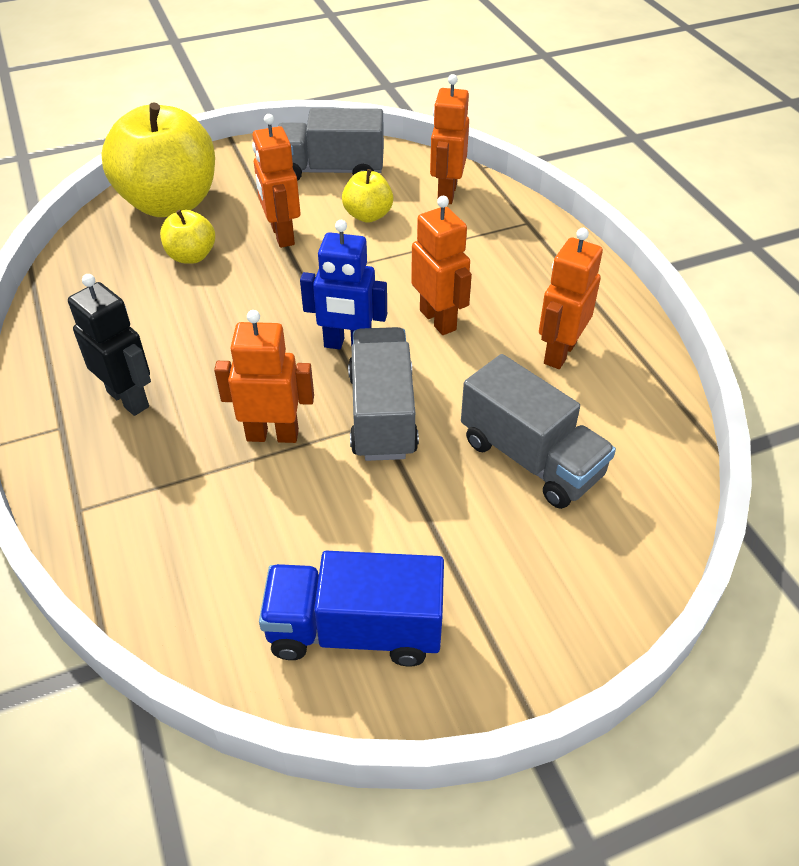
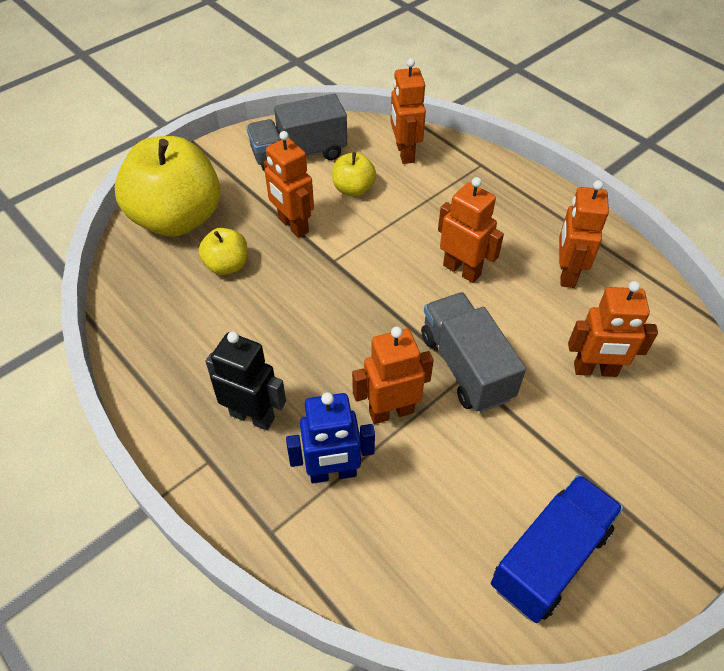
camera: 20 degrees left, 5 degrees up
(347, 345) = (404, 313): blue robot -> blue robot (333, 473)
(355, 630) = (550, 558): blue truck -> blue truck turned 150 degrees clockwise
(530, 458) = (595, 370): grey truck -> orange robot

